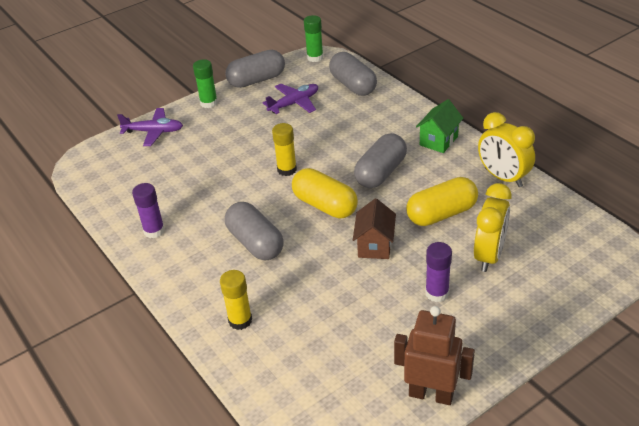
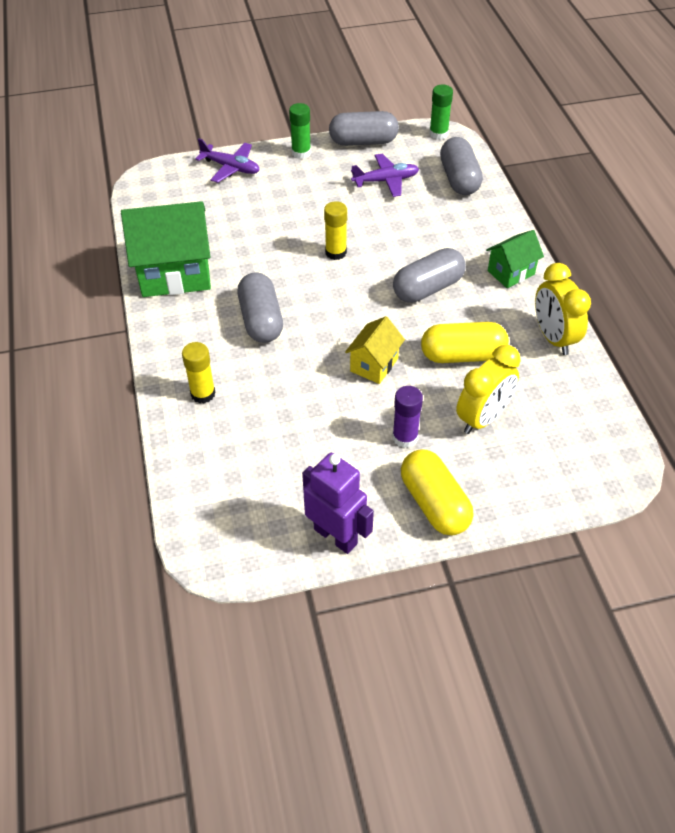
camera: 20 degrees right, 10 degrees up
(154, 231) = (175, 274): purple glue stick -> green house
(325, 205) = (350, 304): yellow capsule -> yellow capsule (434, 503)
(375, 245) = (374, 365): brown house -> yellow house
(431, 394) = (336, 536): brown robot -> purple robot

